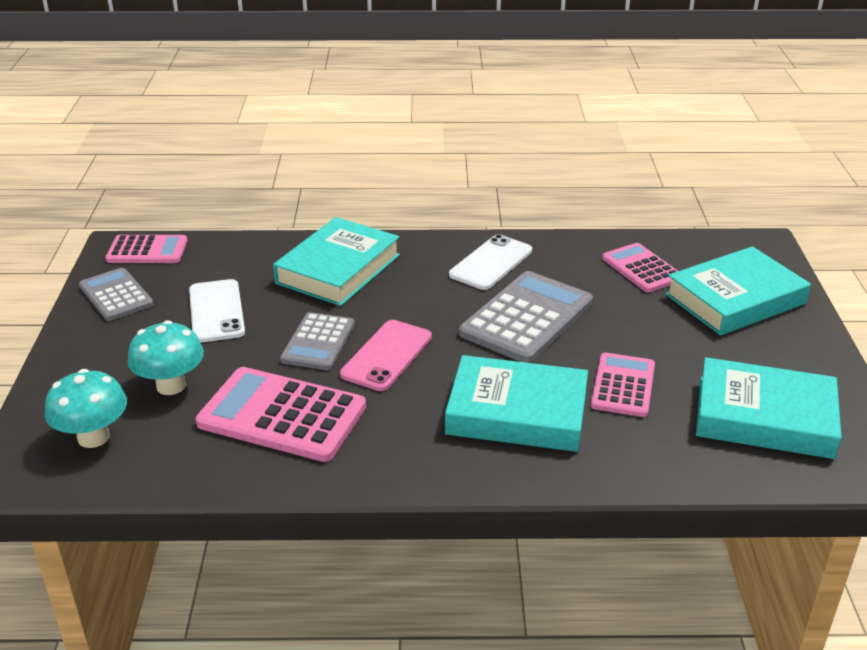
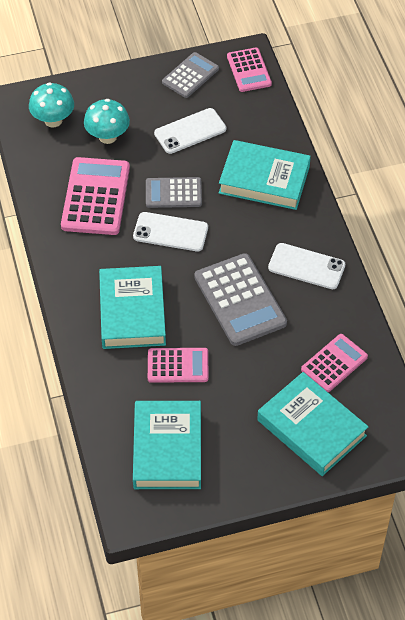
camera: 75 degrees right, 20 degrees up
(386, 355) = (170, 232): pink phone -> white phone
(526, 318) = (240, 300): grey calculator -> grey calculator turned 45 degrees clockwise

